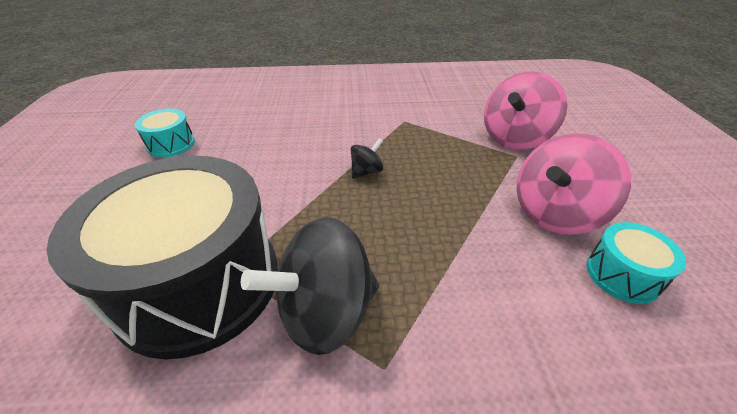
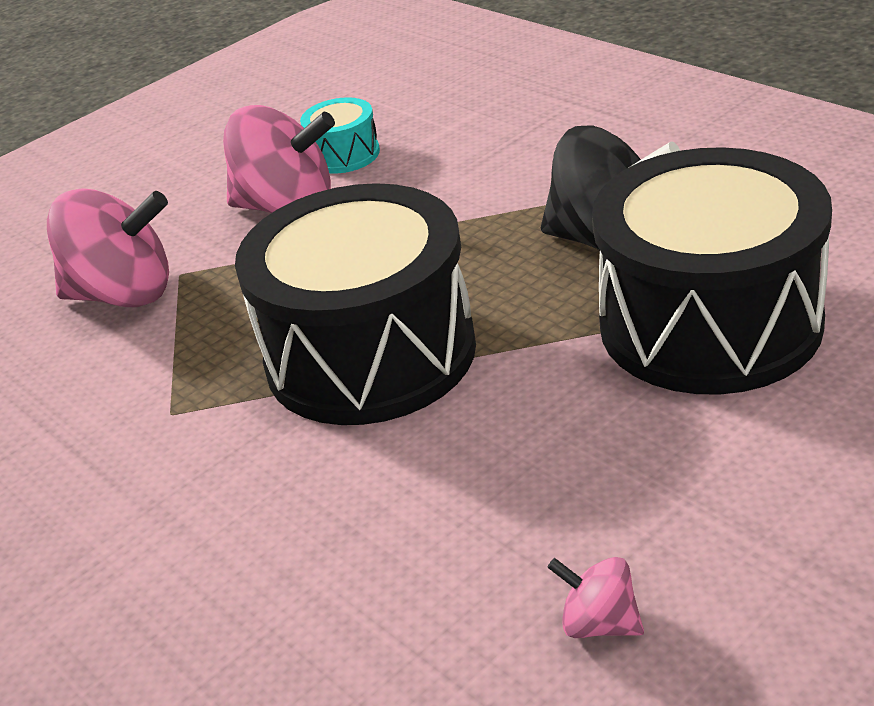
camera: 125 degrees left, 5 degrees down
(171, 144) = (599, 623): turquoise drum -> pink spinning top
(366, 172) = (370, 354): black spinning top -> black drum

